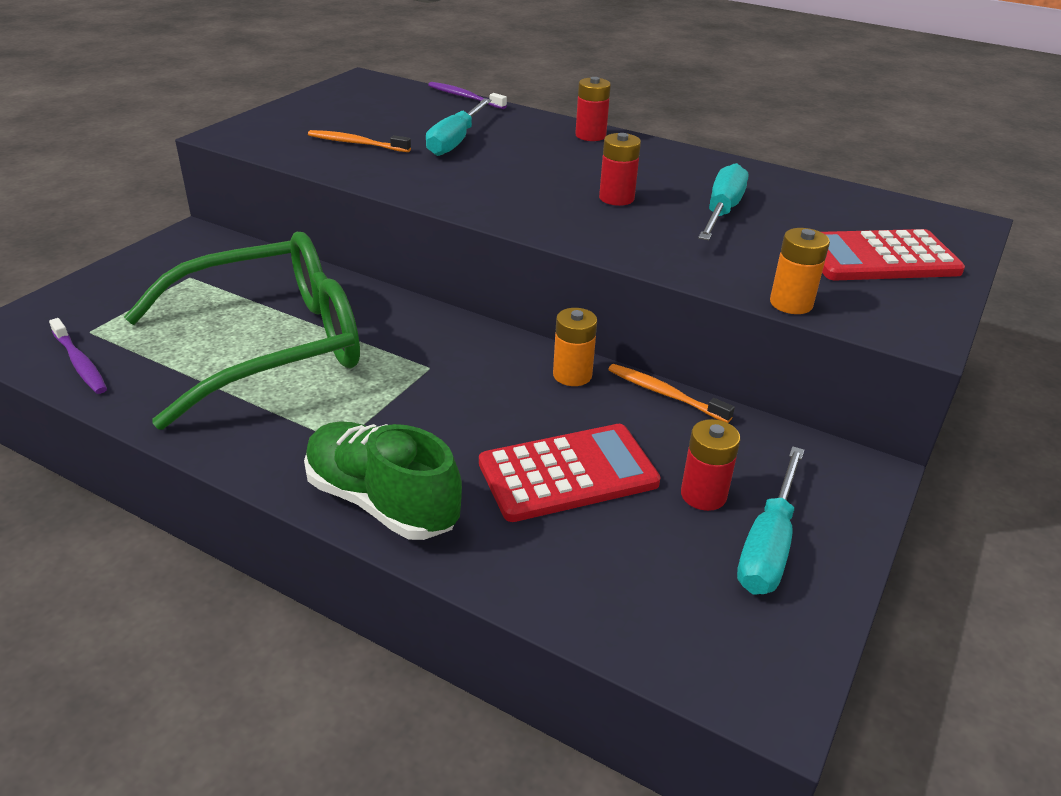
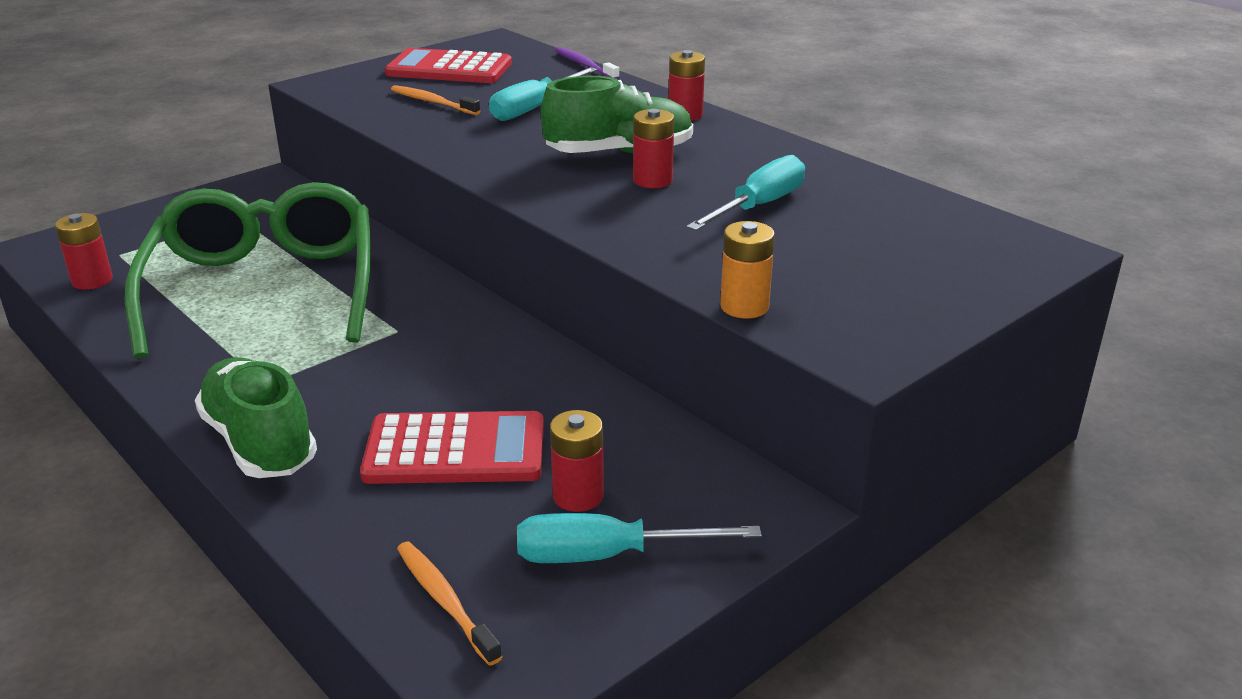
camera: 20 degrees right, 5 degrees down
(80, 363) = (92, 280): purple toothbrush -> red battery
(270, 345) = (264, 288): green glasses -> green glasses turned 90 degrees counterclockwise
(566, 176) = (619, 153): none -> green shoe
(572, 375) = (534, 360): orange battery -> none
(665, 394) = (618, 393): orange toothbrush -> orange toothbrush (445, 601)
(768, 545) = (608, 556): turquoise screwdriver -> turquoise screwdriver turned 45 degrees clockwise
(879, 257) = (898, 274): red calculator -> red calculator (449, 69)

